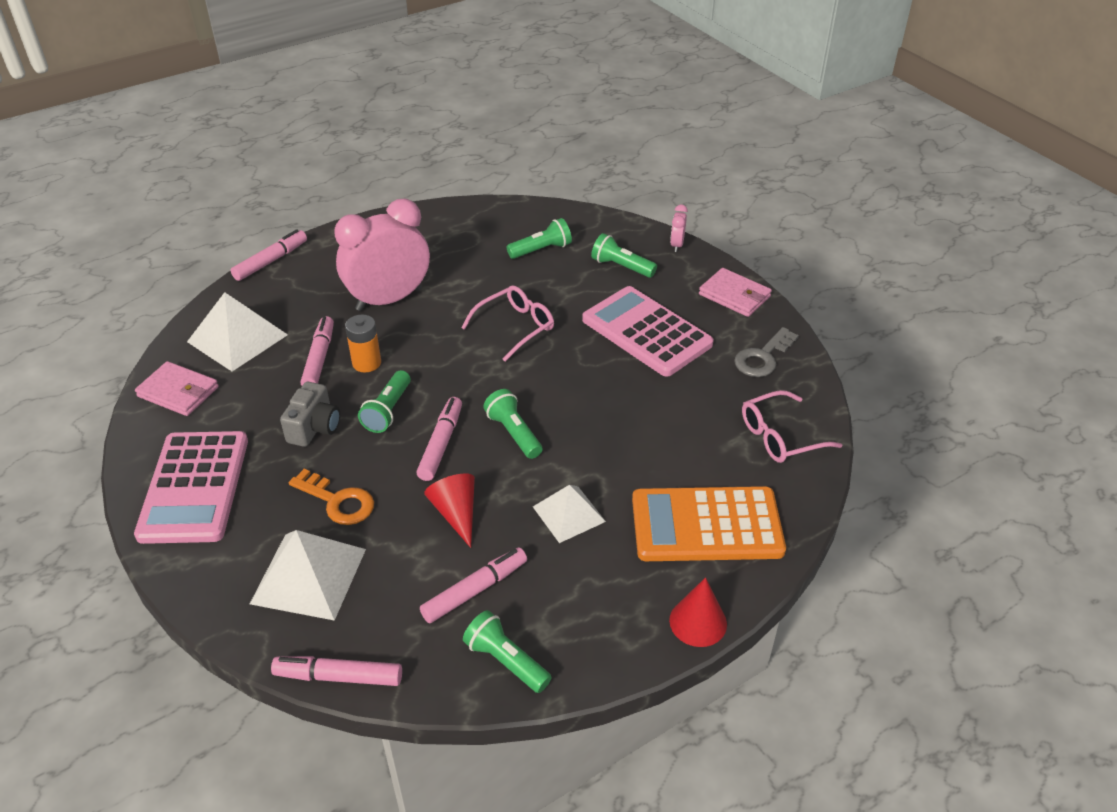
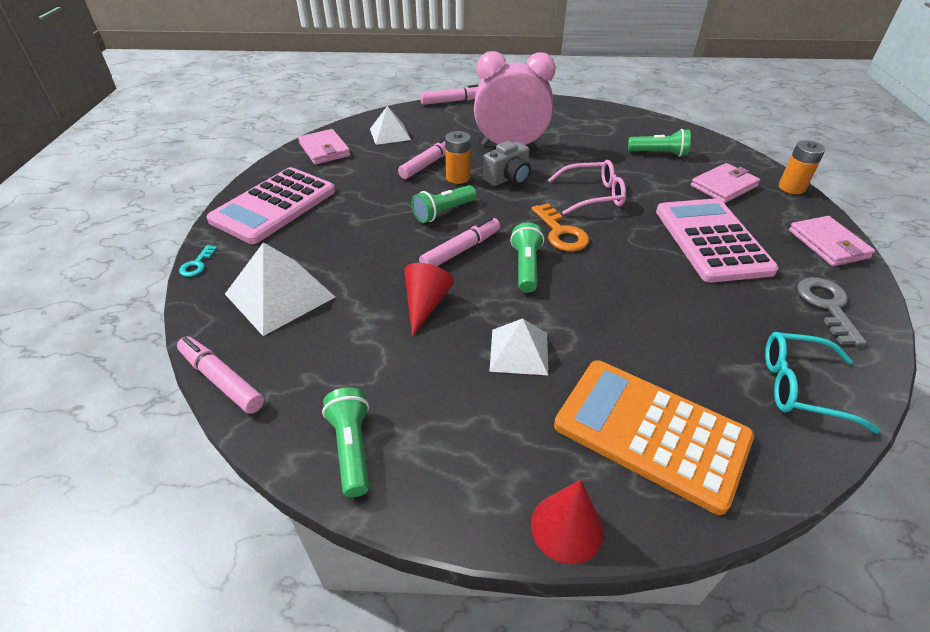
camera: 35 degrees right, 0 degrees up
(182, 591) = (197, 264): none -> turquoise key
(237, 338) = (390, 134): white pyramid -> white pyramid, size x0.64
(314, 427) = (383, 202): grey camera -> grey camera (508, 178)
(338, 501) = (350, 255): orange key -> orange key (561, 232)
(475, 590) = (383, 372): pink marker -> none
(621, 267) = (723, 186): green flashlight -> pink wallet
(677, 245) = (791, 188): pink clock -> orange battery
(763, 357) = (827, 306): grey key -> grey key turned 105 degrees clockwise
(779, 436) = (799, 387): pink glasses -> turquoise glasses

